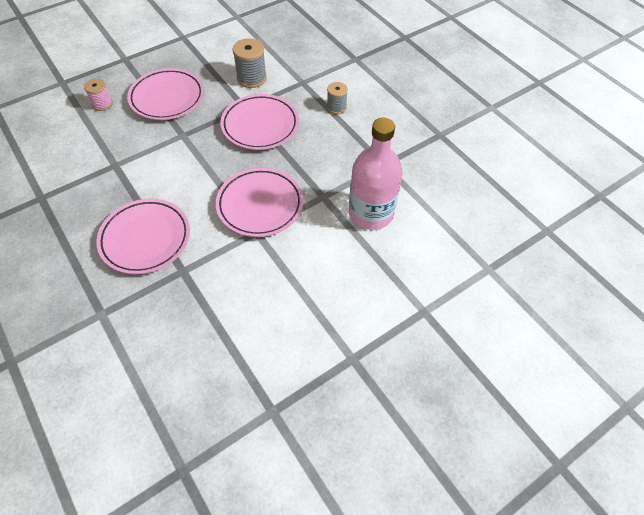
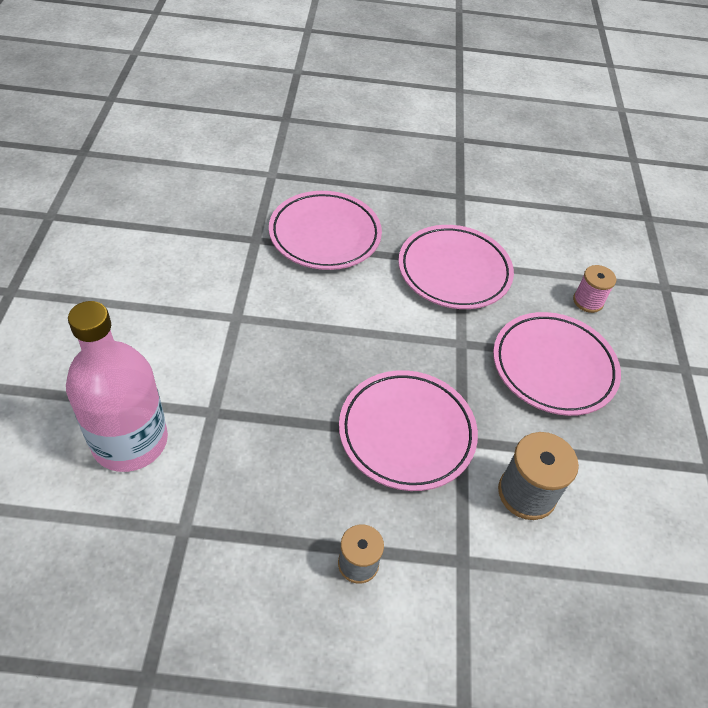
camera: 125 degrees right, 5 degrees down
(260, 205) = (268, 343): pink plate -> pink plate (454, 271)

